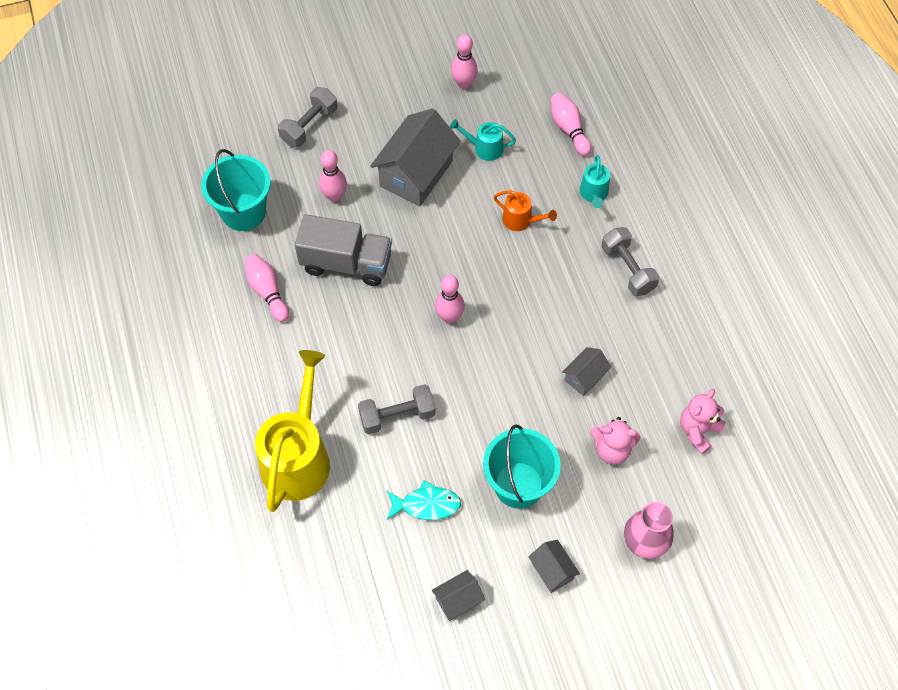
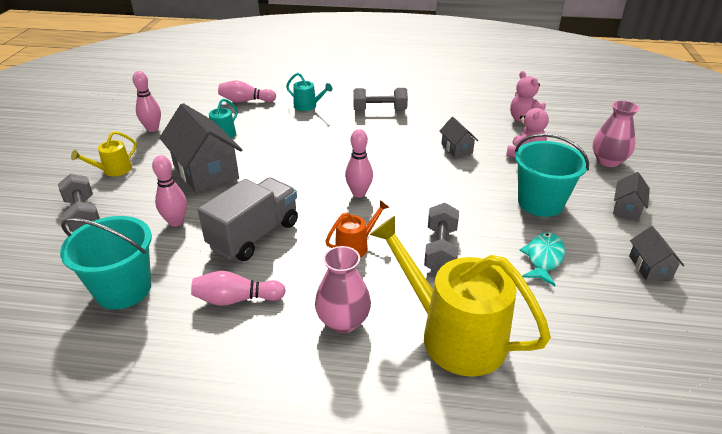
camera: 65 degrees left, 25 degrees down
(278, 375) = (343, 321): none -> pink vase
(380, 101) = (114, 170): none -> yellow watering can
(520, 220) = (300, 138): orange watering can -> orange watering can (355, 246)
(552, 571) = (626, 208): grey house -> grey house turned 60 degrees counterclockwise

